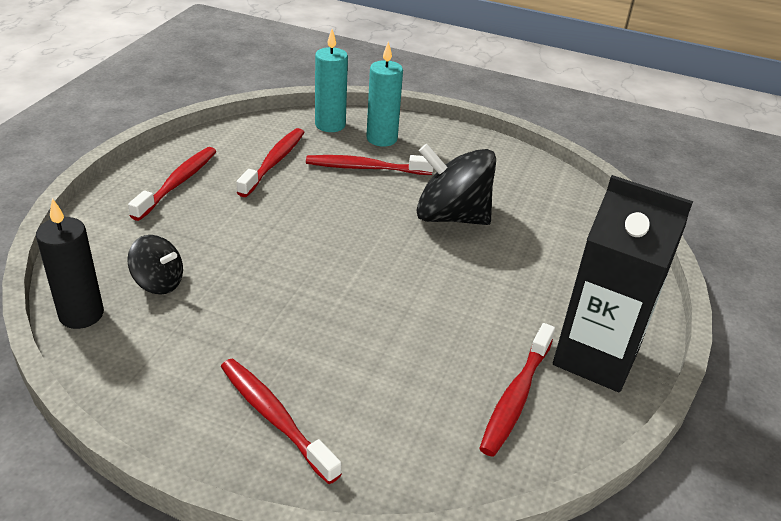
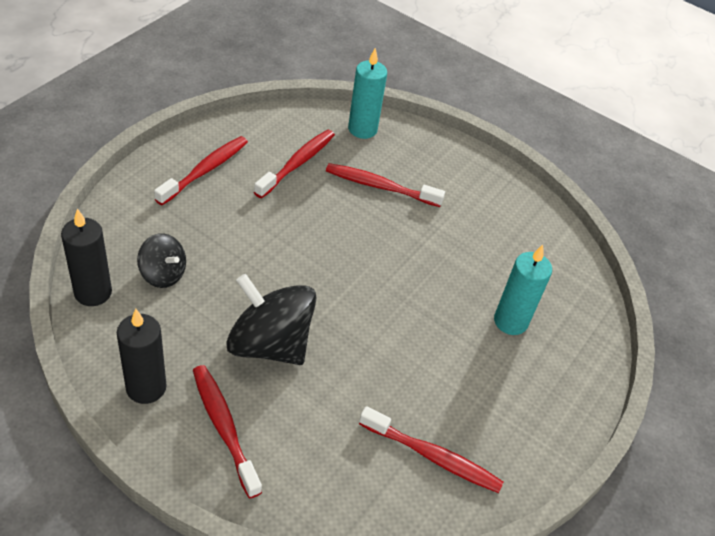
camera: 10 degrees right, 10 degrees up
(170, 396) = (146, 387): none -> black candle
(381, 139) = (406, 155): turquoise candle -> turquoise candle (510, 321)
(451, 216) = (442, 258): black spinning top -> black spinning top (270, 344)
(516, 397) = (433, 456): red toothbrush -> red toothbrush turned 105 degrees counterclockwise
(596, 357) = (519, 435): black carton -> none

